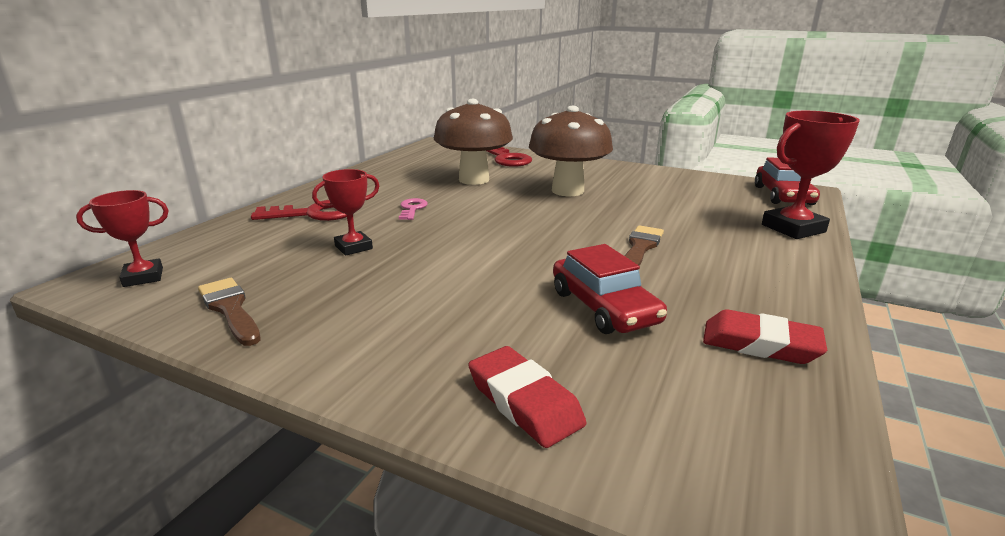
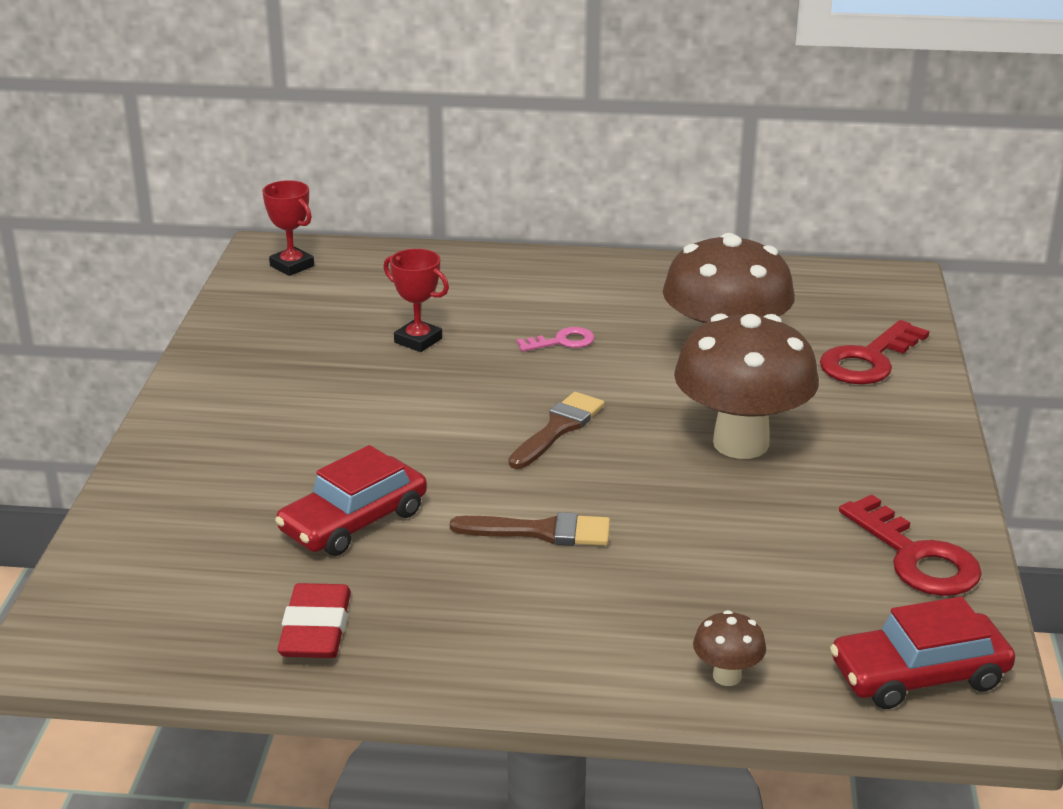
camera: 70 degrees right, 5 degrees up
(230, 309) = (255, 326): brown brush -> brown brush (558, 429)
(315, 214) = (497, 288): red key -> red key (916, 557)
(524, 402) = (167, 501): red eraser -> none
(793, 228) = (727, 676): red trophy -> brown mushroom

